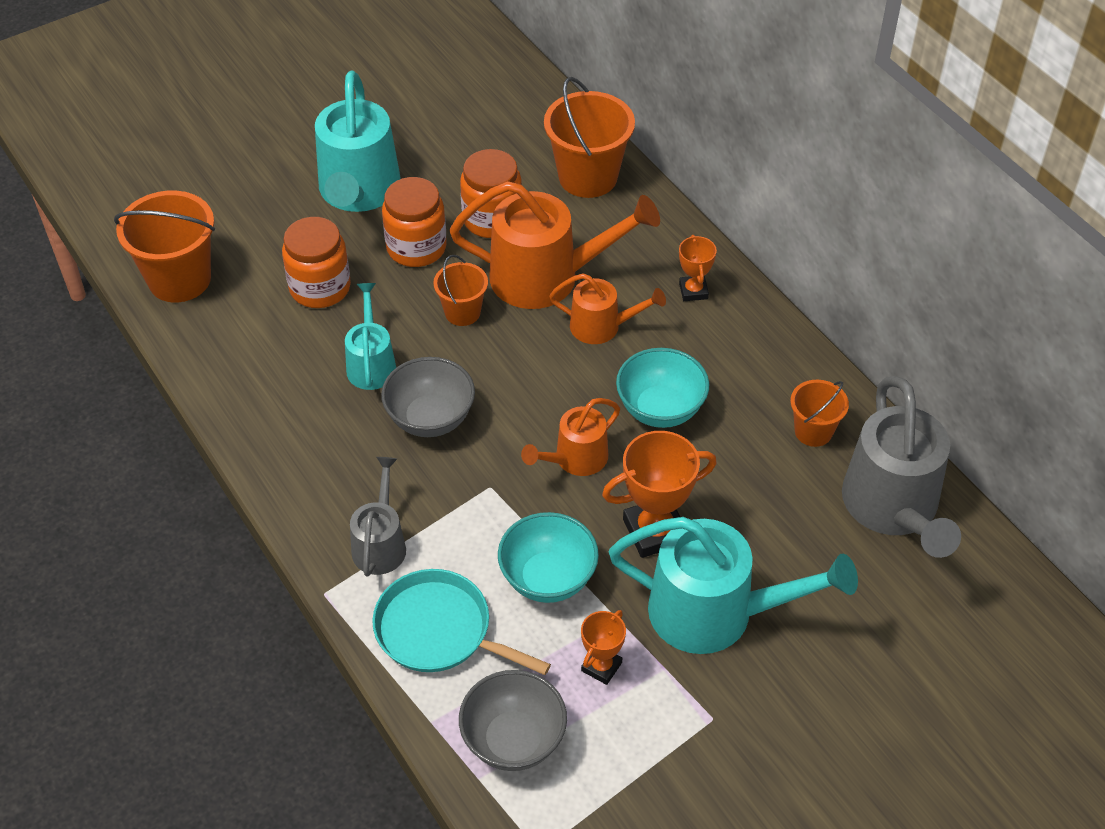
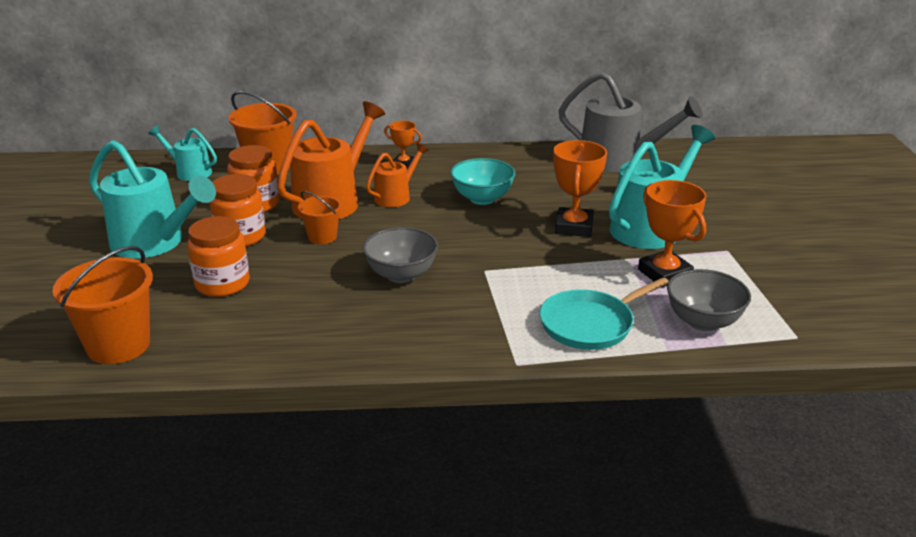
camera: 60 degrees left, 20 degrees down
(371, 363) = (323, 283): turquoise watering can -> turquoise watering can (189, 172)
(380, 543) = (492, 326): grey watering can -> none
(548, 578) = (580, 271): turquoise bowl -> none
(575, 459) = (492, 235): orange watering can -> none
(601, 667) = (664, 274): orange trophy -> orange trophy, size x1.77
(813, 431) = (545, 164): orange bucket -> none

